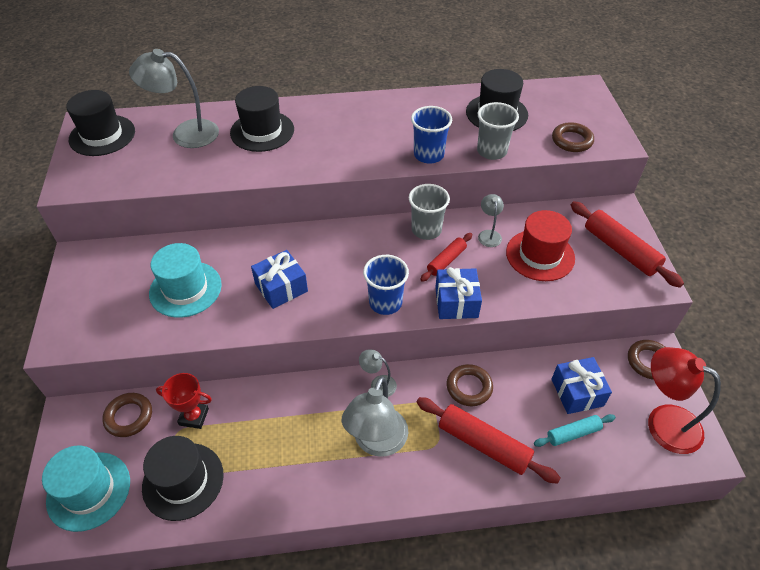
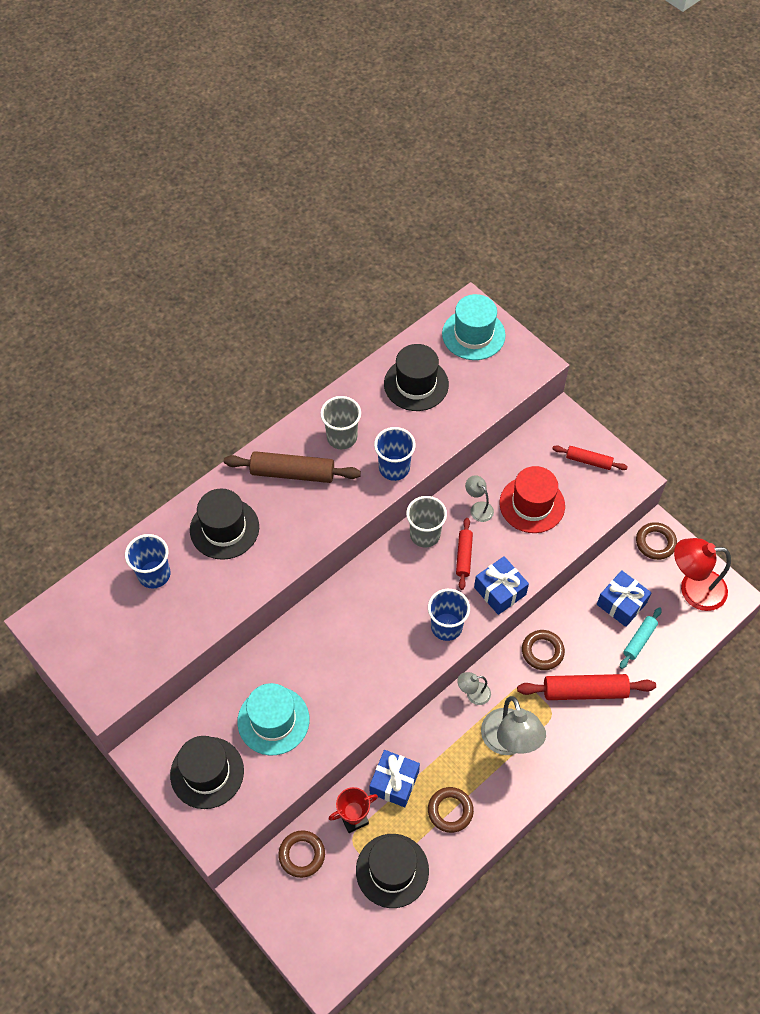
camera: 35 degrees left, 10 degrees up
(89, 491) = (328, 928): turquoise hat -> turquoise hat (473, 334)
(102, 135) = (74, 625): black hat -> black hat (207, 772)
(185, 134) = (154, 574): grey lamp -> blue cup
(281, 287) = (352, 667): blue gift -> blue gift (394, 782)
(346, 122) = (292, 473): none -> brown rolling pin
(491, 151) = (443, 432): grey cup -> grey cup (342, 437)
(572, 141) = (499, 381): brown ring -> brown ring (450, 811)
(620, 250) = (588, 461): red rolling pin -> red rolling pin, size x0.59

